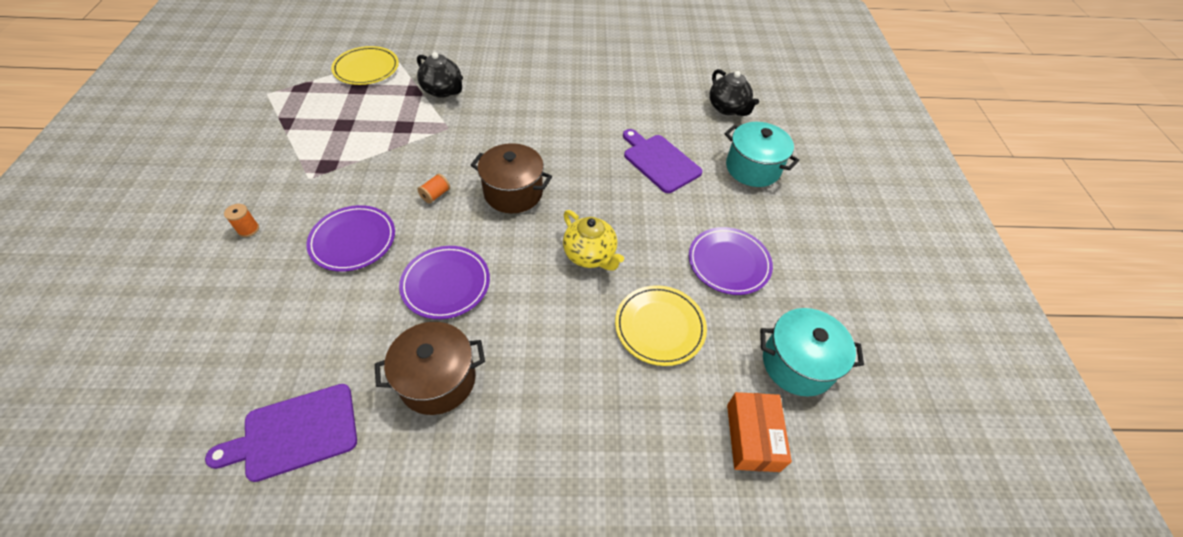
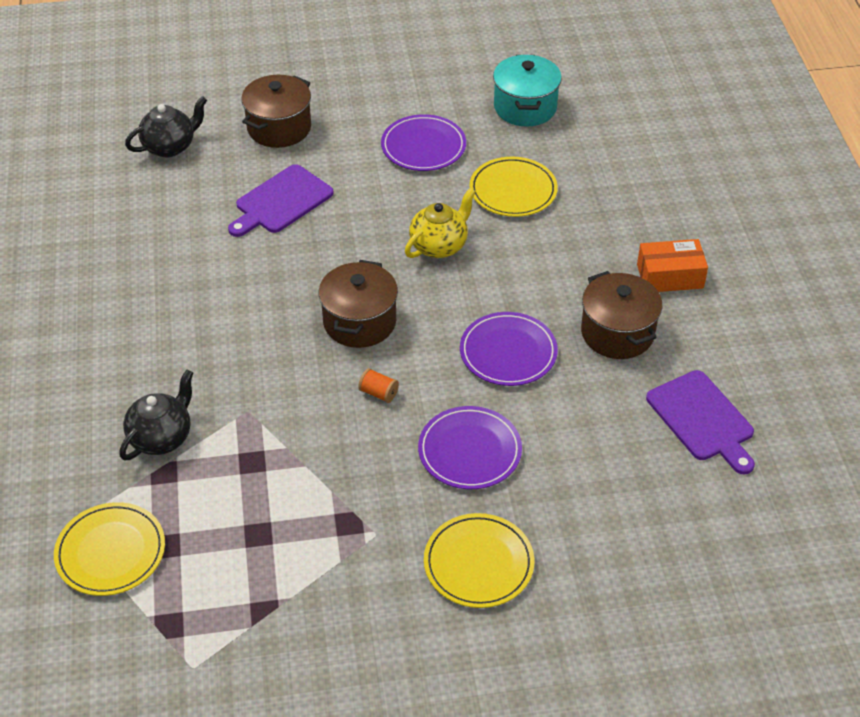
camera: 95 degrees left, 5 degrees down
(248, 229) = (478, 563): orange spool -> yellow plate
(752, 168) = (279, 128): turquoise pot -> brown pot
(752, 437) = (601, 134): orange box -> orange box (670, 276)

